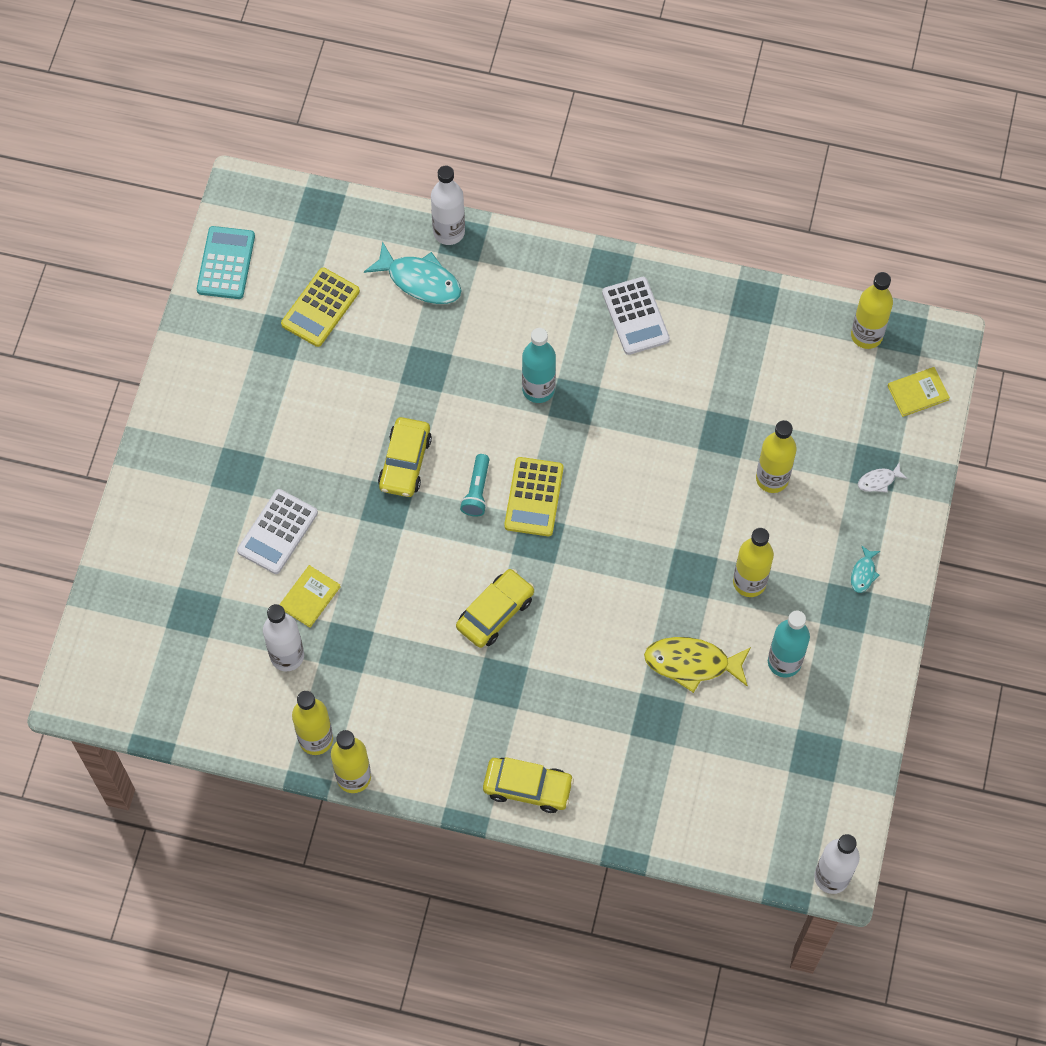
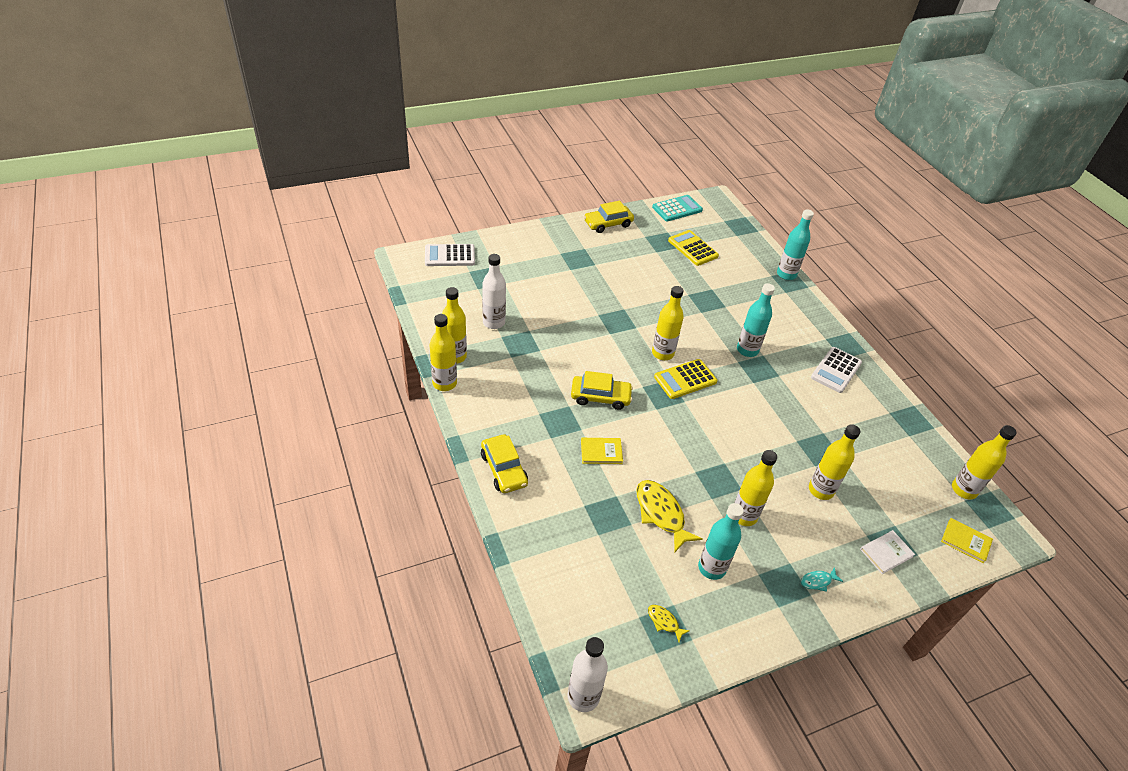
camera: 50 degrees right, 20 degrees down
(277, 532) = (559, 287): white calculator -> white calculator (450, 256)
(309, 597) = (535, 315): yellow book -> yellow book (601, 452)
(320, 308) = (693, 248): yellow calculator -> yellow calculator turned 60 degrees clockwise
(405, 462) = (647, 317): yellow car -> yellow car (608, 224)
(420, 280) = (749, 276): turquoise fish -> none
(449, 232) = (786, 274): white bottle -> turquoise bottle
(477, 491) = (662, 353): turquoise flashlight -> yellow bottle
(809, 751) = (664, 622): none -> yellow fish
(879, 481) = (886, 553): white fish -> white book

